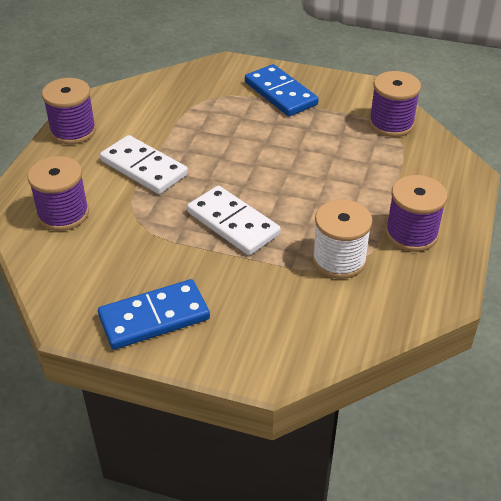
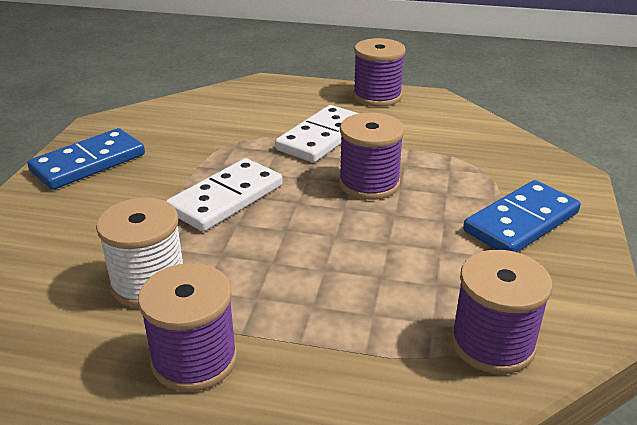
camera: 85 degrees right, 10 degrees down
(63, 214) = (244, 106): purple spool -> purple spool (369, 183)
(154, 317) = (88, 163): blue domino -> blue domino turned 75 degrees clockwise

